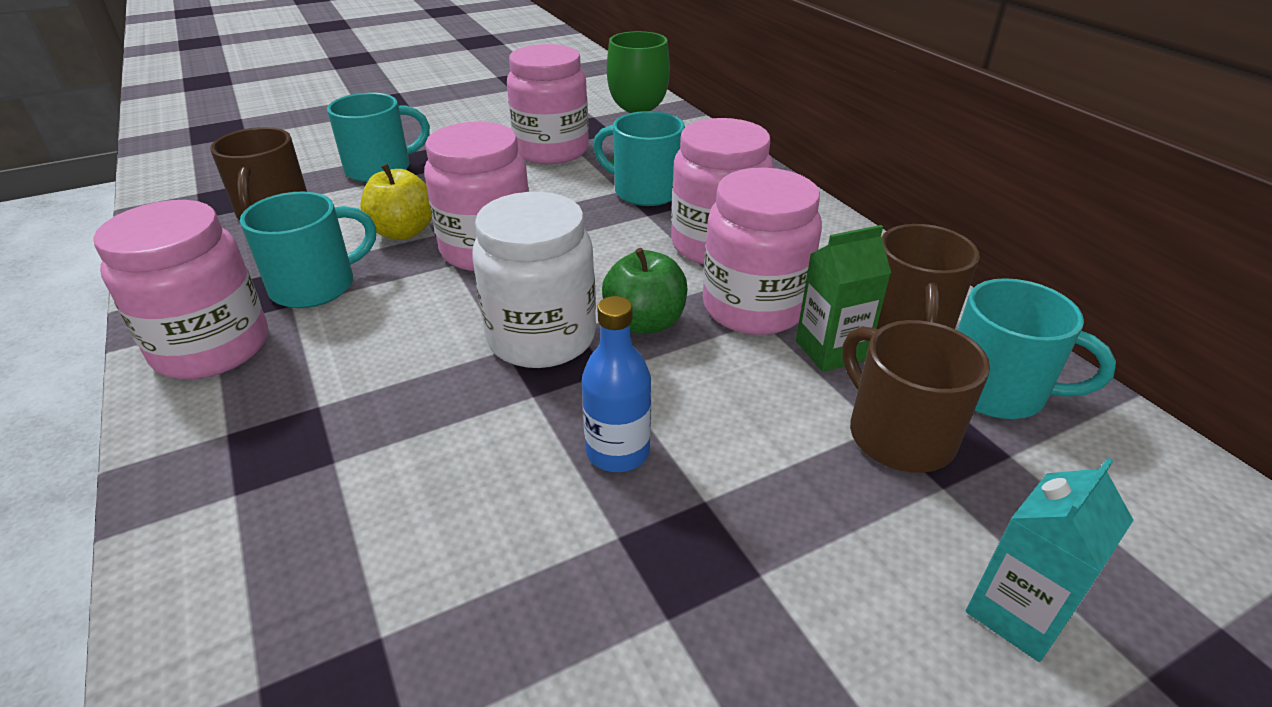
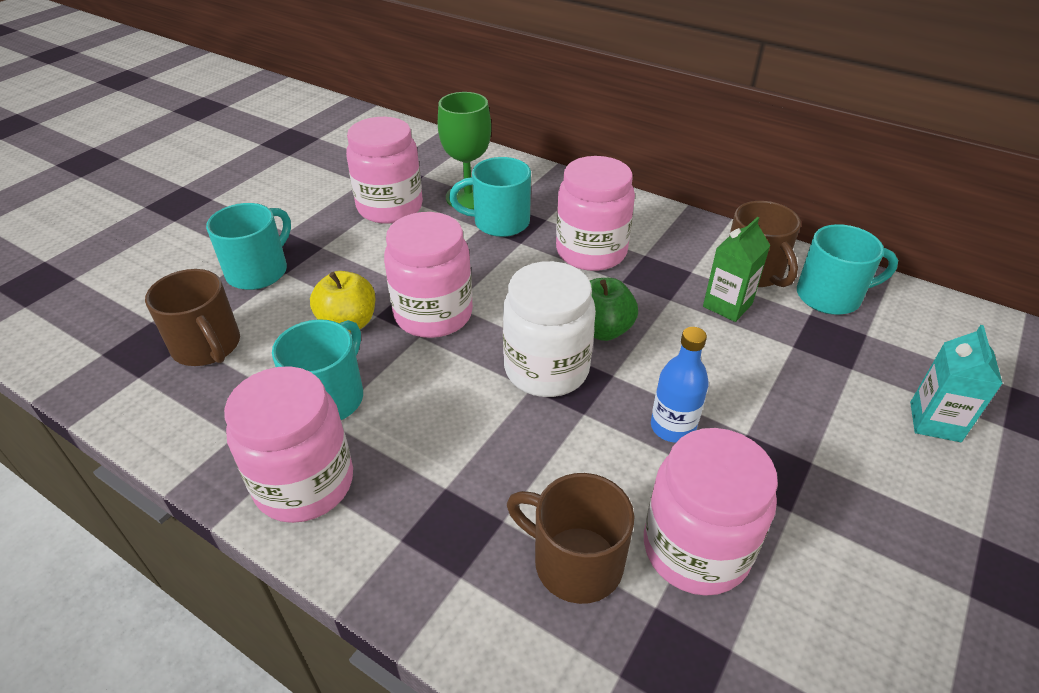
camera: 30 degrees left, 5 degrees up
(753, 308) = (657, 292): pink jar -> pink jar (696, 549)
(898, 434) = (806, 346): brown mug -> brown mug (575, 562)

